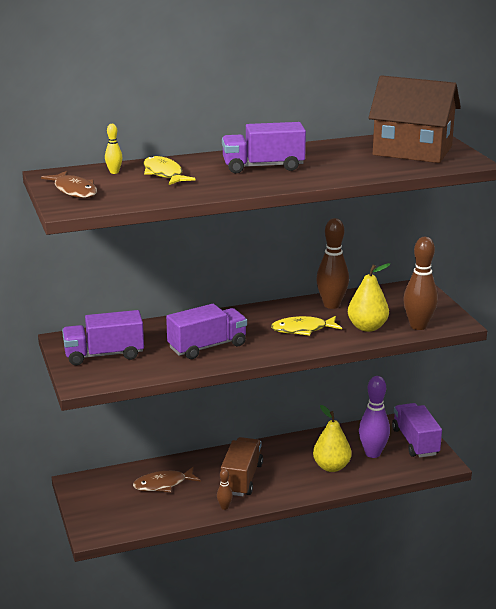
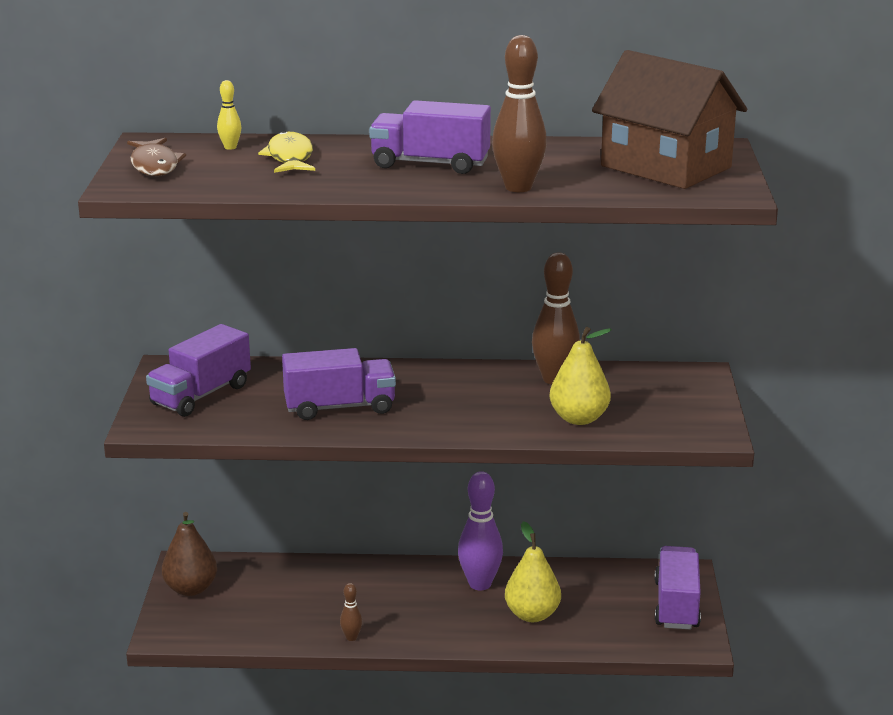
camera: 20 degrees right, 0 degrees up
(91, 498) = (191, 589): none -> brown pear
(104, 355) = (201, 395): purple truck -> purple truck turned 60 degrees counterclockwise
(163, 484) = (291, 590): brown fish -> none
(241, 479) = (398, 605): brown truck -> none
(302, 329) = (486, 406): yellow fish -> none
(373, 453) = (603, 608): purple bowling pin -> purple bowling pin (480, 584)
(418, 326) = (654, 429): brown bowling pin -> brown bowling pin (518, 187)

